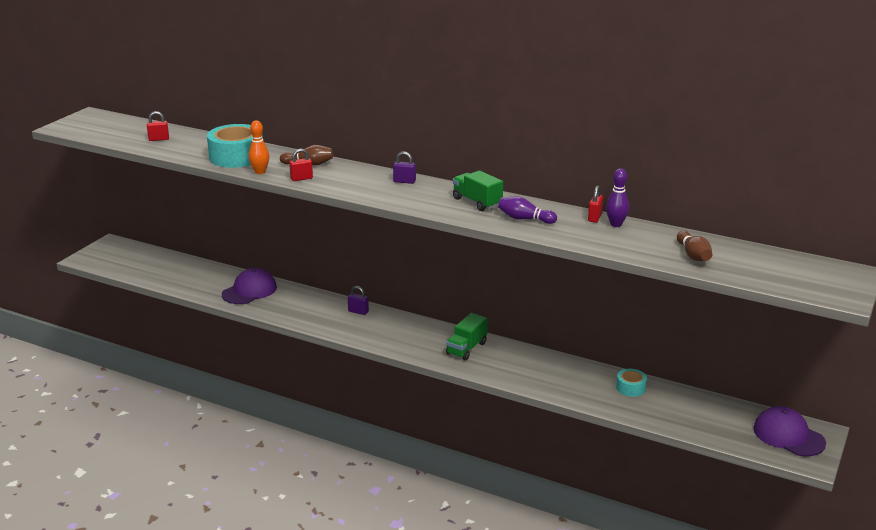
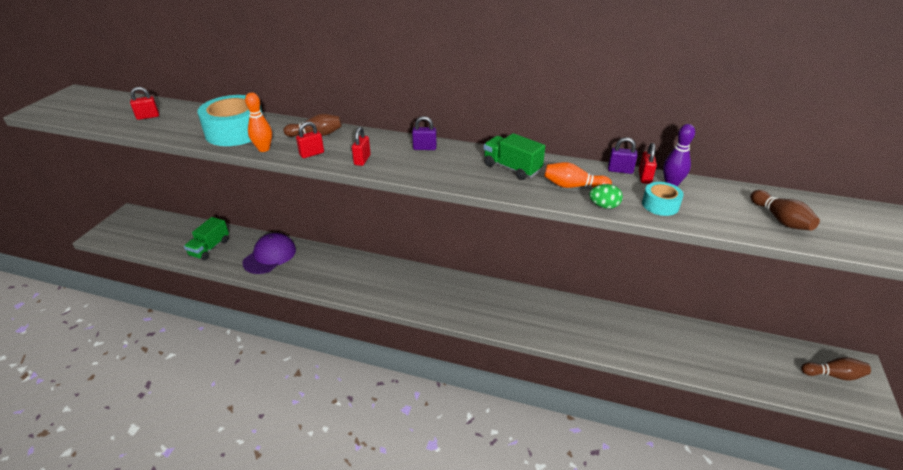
camera: 10 degrees left, 10 degrees up
(345, 186) = (362, 160): none -> red padlock
(358, 311) = (379, 269): purple padlock -> purple padlock (620, 170)
(466, 348) = (494, 302): green truck -> green truck (210, 248)
(524, 219) = (573, 186): purple bowling pin -> orange bowling pin
(543, 234) = (604, 206): none -> green egg
(630, 388) = (663, 332): turquoise tape -> turquoise tape (660, 205)
(788, 436) = (833, 375): purple cap -> brown bowling pin

